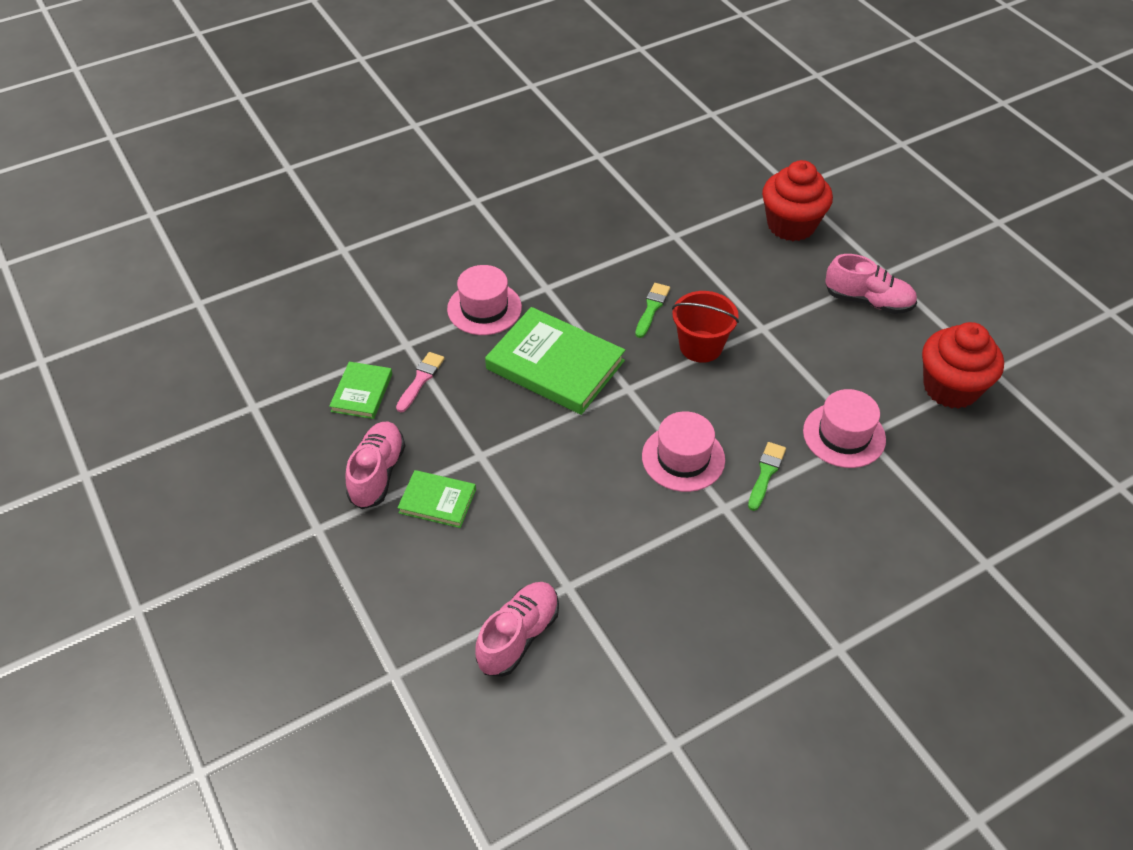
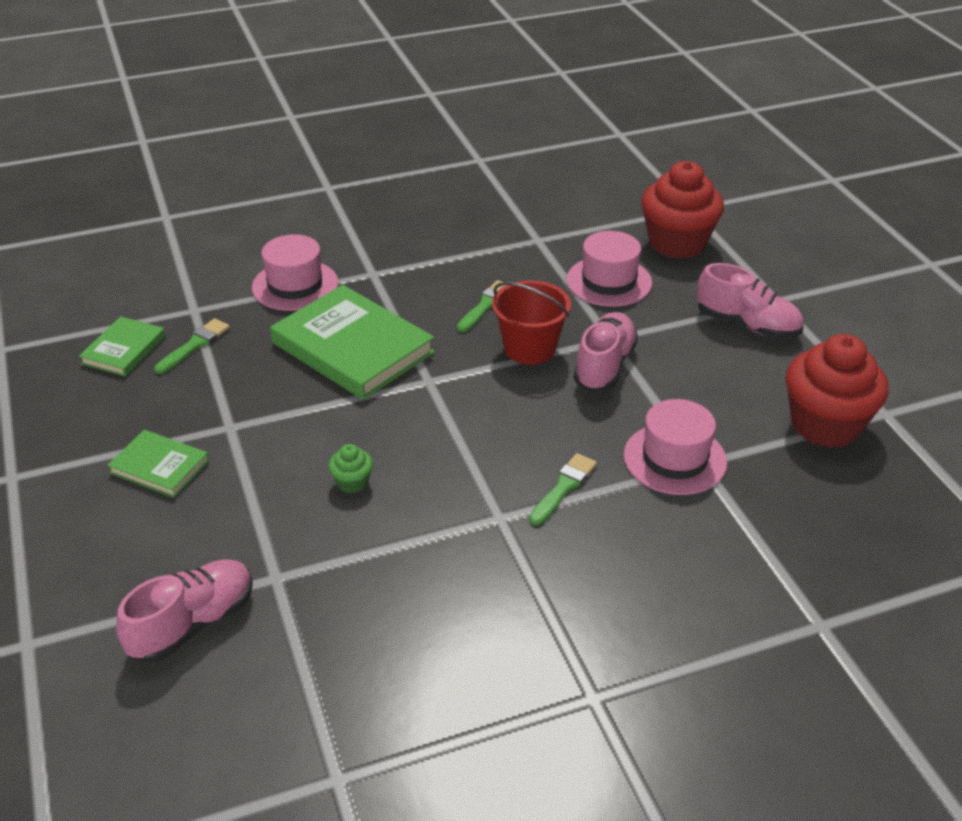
camera: 10 degrees right, 10 degrees down
(377, 473) = (104, 430): pink shoe -> pink shoe (604, 366)
(420, 380) = (194, 345): pink brush -> green brush
(599, 493) = (352, 482): none -> green cupcake
(683, 458) = (467, 458): pink hat -> pink hat (609, 281)

